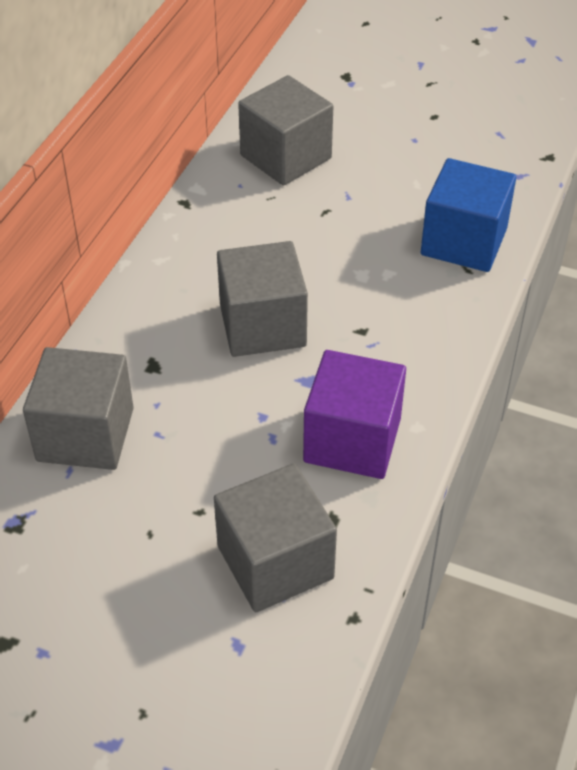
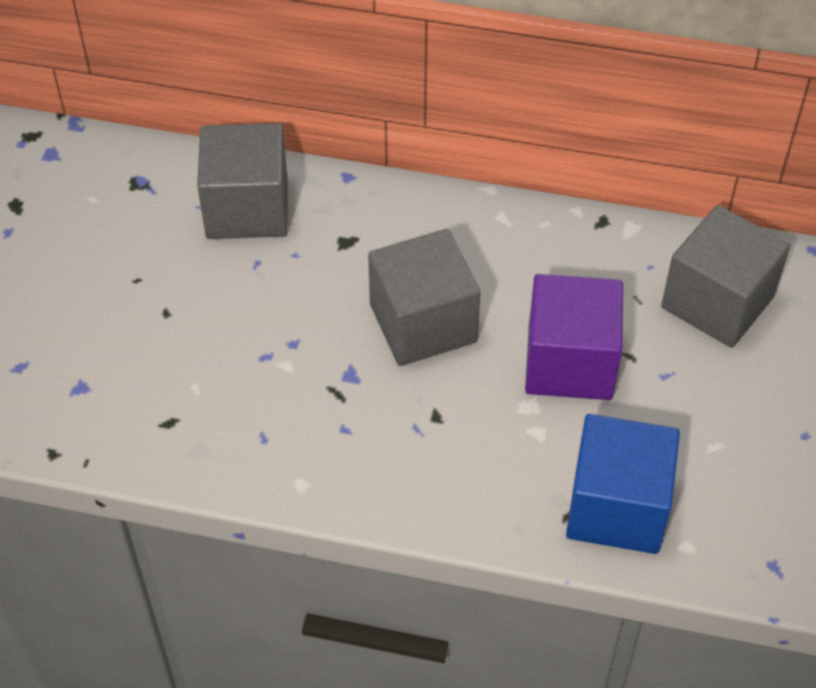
camera: 80 degrees right, 5 degrees up
(275, 562) = (111, 381): grey cube -> none
(352, 440) = (272, 426): purple cube -> purple cube (570, 362)

